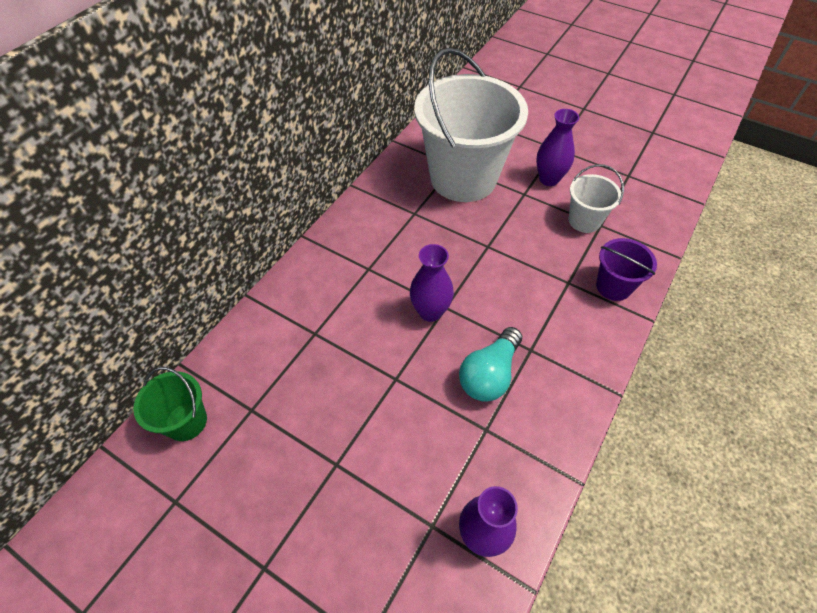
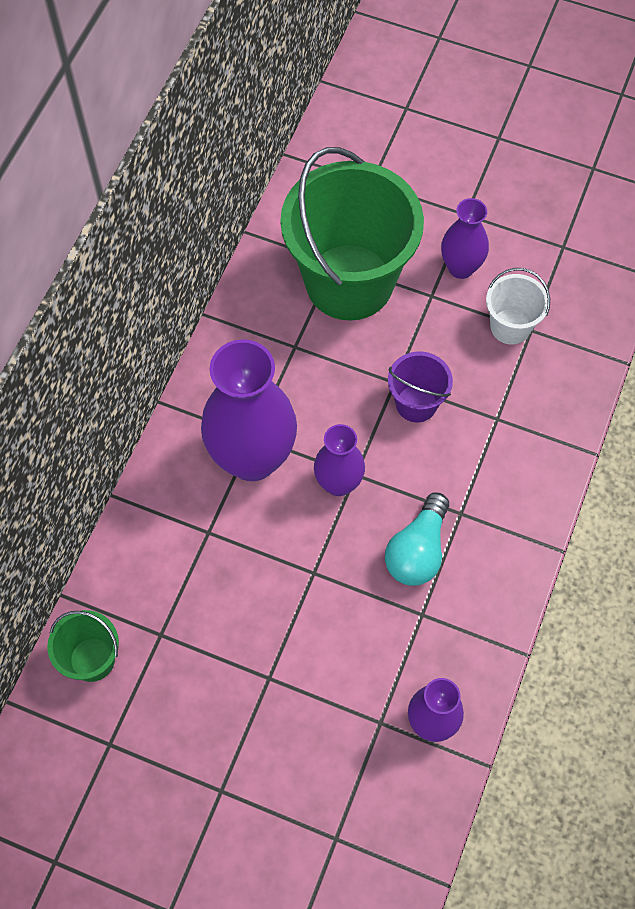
camera: 10 degrees left, 10 degrees up
(364, 283) = (252, 458): none -> purple vase
(463, 178) = (349, 282): white bucket -> green bucket
(613, 286) = (550, 416): purple bucket -> purple bucket (416, 403)

